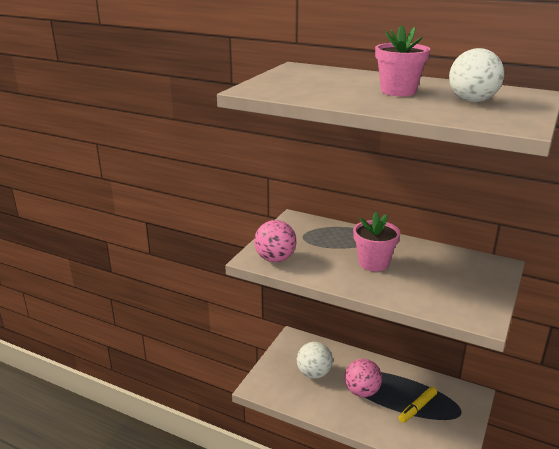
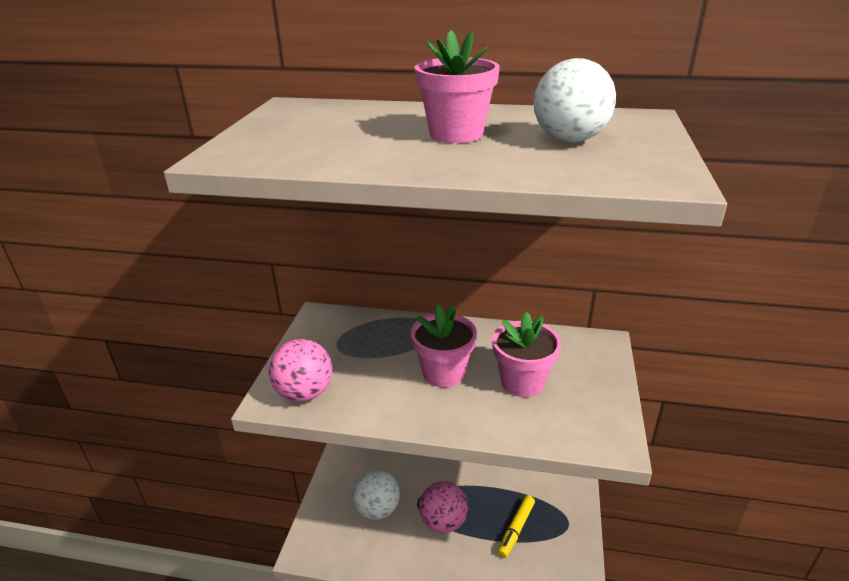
camera: 15 degrees left, 5 degrees up
(429, 277) = (522, 382): none -> pink flower pot

